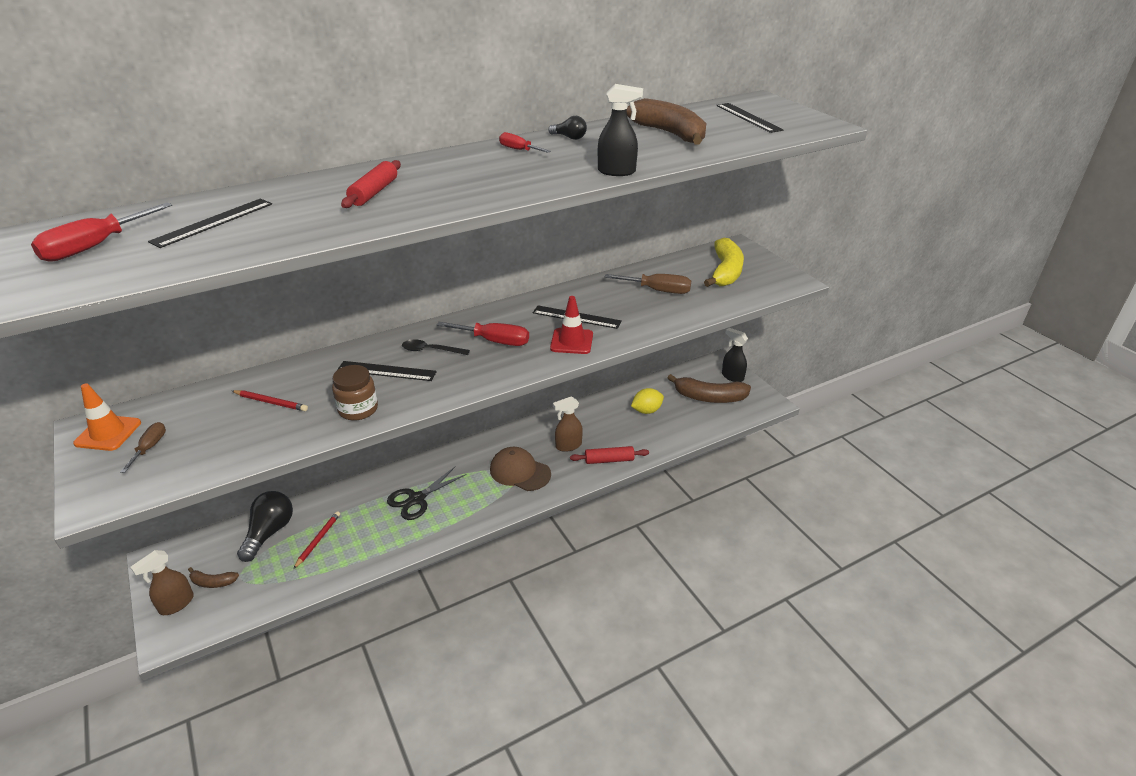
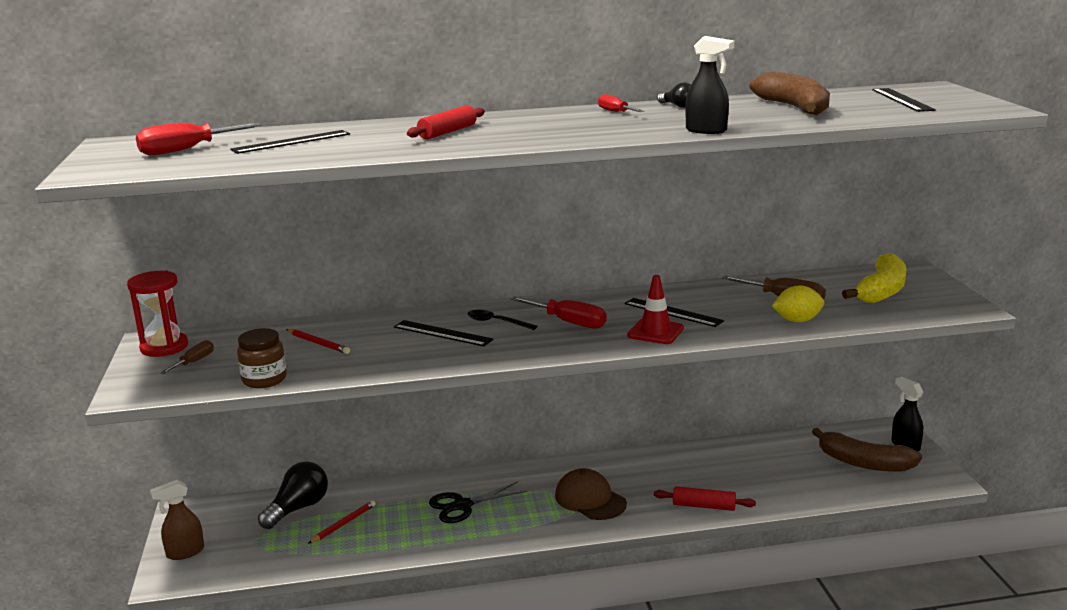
camera: 20 degrees right, 15 degrees down
(108, 433) = (164, 347): orange traffic cone -> red hourglass
(213, 582) = (226, 541): brown banana -> none
(358, 409) = (398, 359): brown jar -> brown jar (264, 379)
(568, 446) = (659, 484): brown spray bottle -> none
(646, 411) = (773, 464): yellow lemon -> yellow lemon (797, 321)

